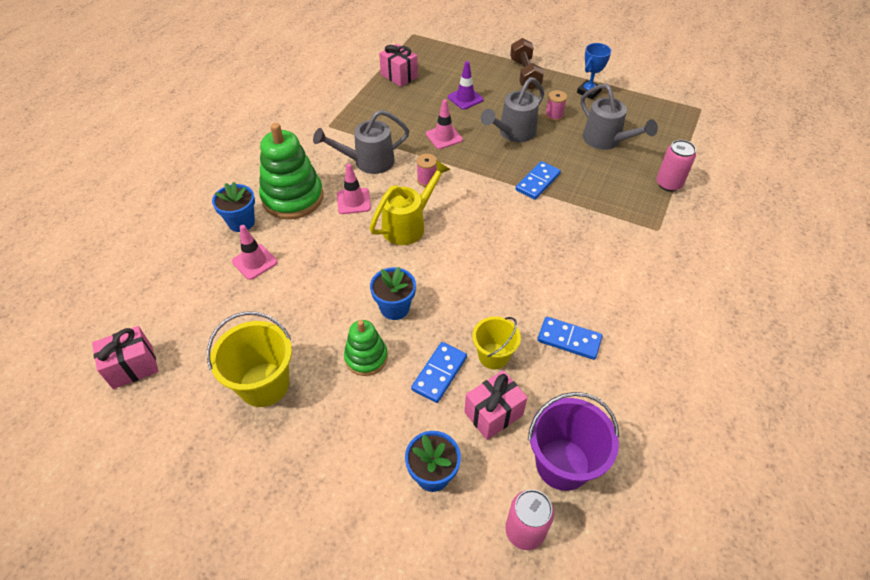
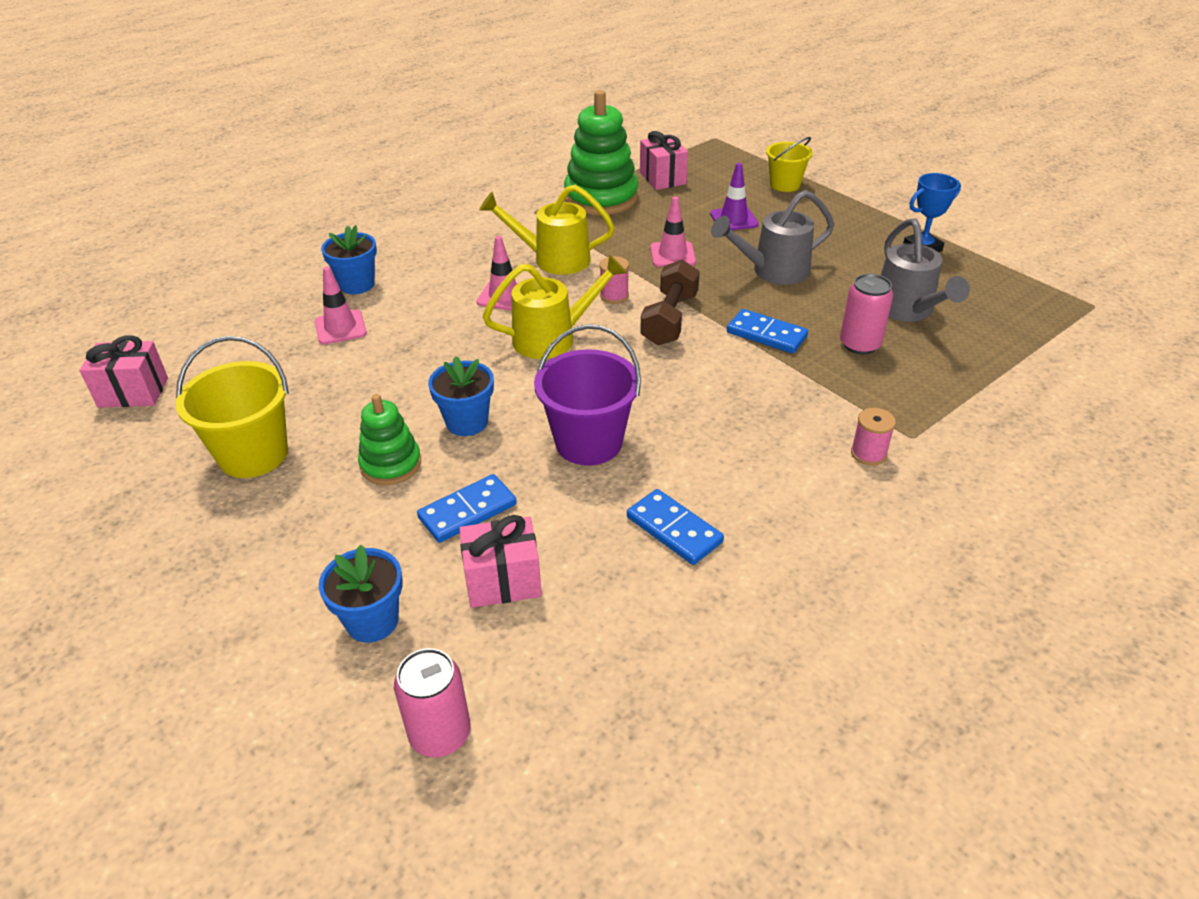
camera: 25 degrees right, 10 degrees down
(293, 198) = (434, 274): green stacking toy -> green stacking toy (601, 198)
(368, 162) = (553, 259): grey watering can -> yellow watering can
(493, 356) = (553, 515): yellow bucket -> yellow bucket (785, 184)
(525, 74) = (839, 209): brown dumbbell -> brown dumbbell (669, 319)
(537, 182) = (766, 334): blue domino -> blue domino turned 60 degrees clockwise
(554, 115) = (848, 264): pink spool -> pink spool (868, 453)
(562, 464) = (552, 675): purple bucket -> purple bucket (588, 442)
(668, 184) = (971, 385): pink can -> pink can (859, 344)

